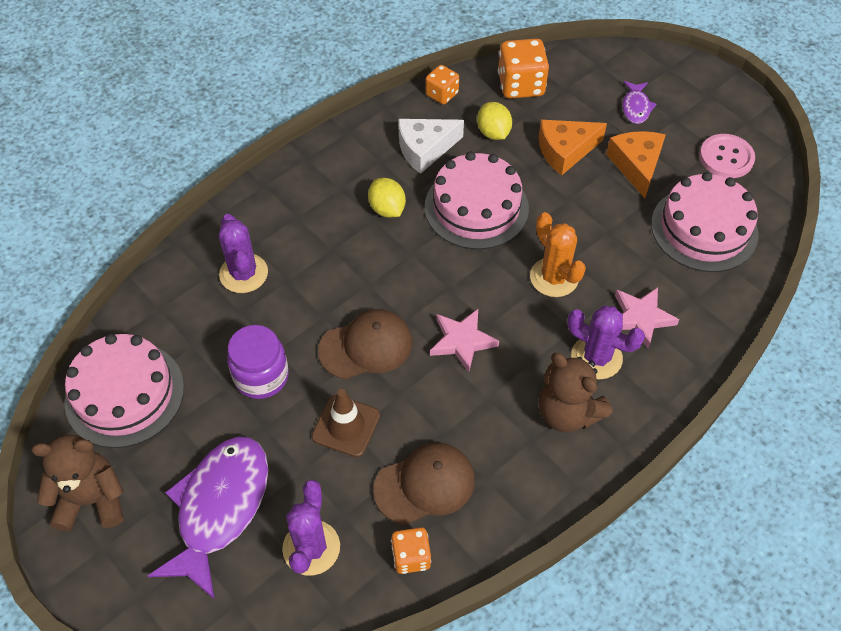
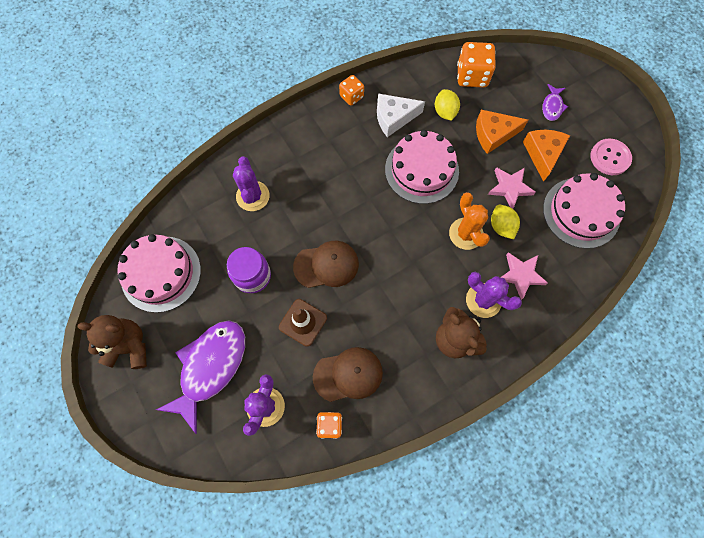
camera: 10 degrees right, 15 degrees up
(387, 209) = (359, 161): yellow lemon -> yellow lemon (501, 226)
(442, 94) = (414, 75): orange dice -> orange dice (351, 96)
(462, 341) = (392, 272): pink star -> pink star (510, 188)

